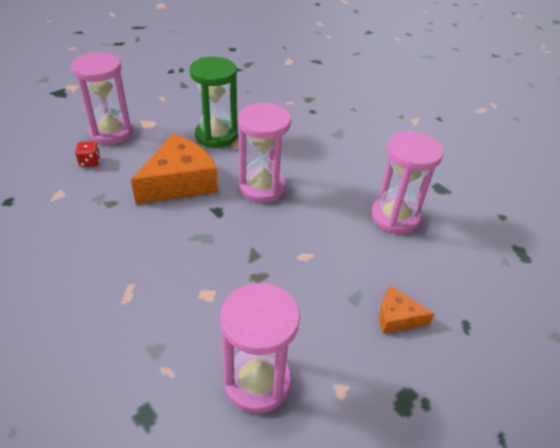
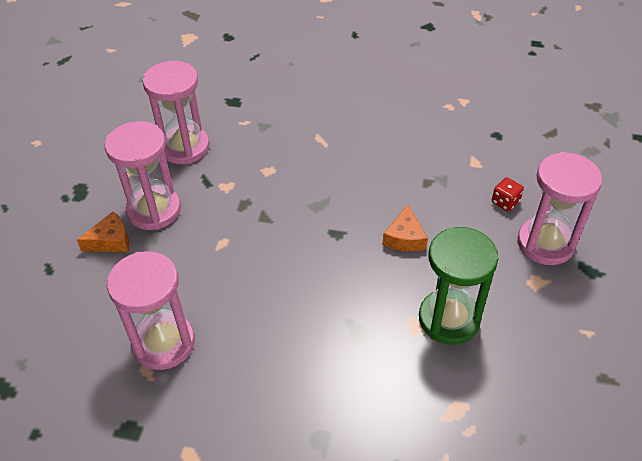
camera: 145 degrees right, 5 degrees up
(179, 181) = (404, 238): orange cheese -> orange cheese, size x0.50
(262, 187) = (325, 285): pink hourglass -> pink hourglass (154, 210)

